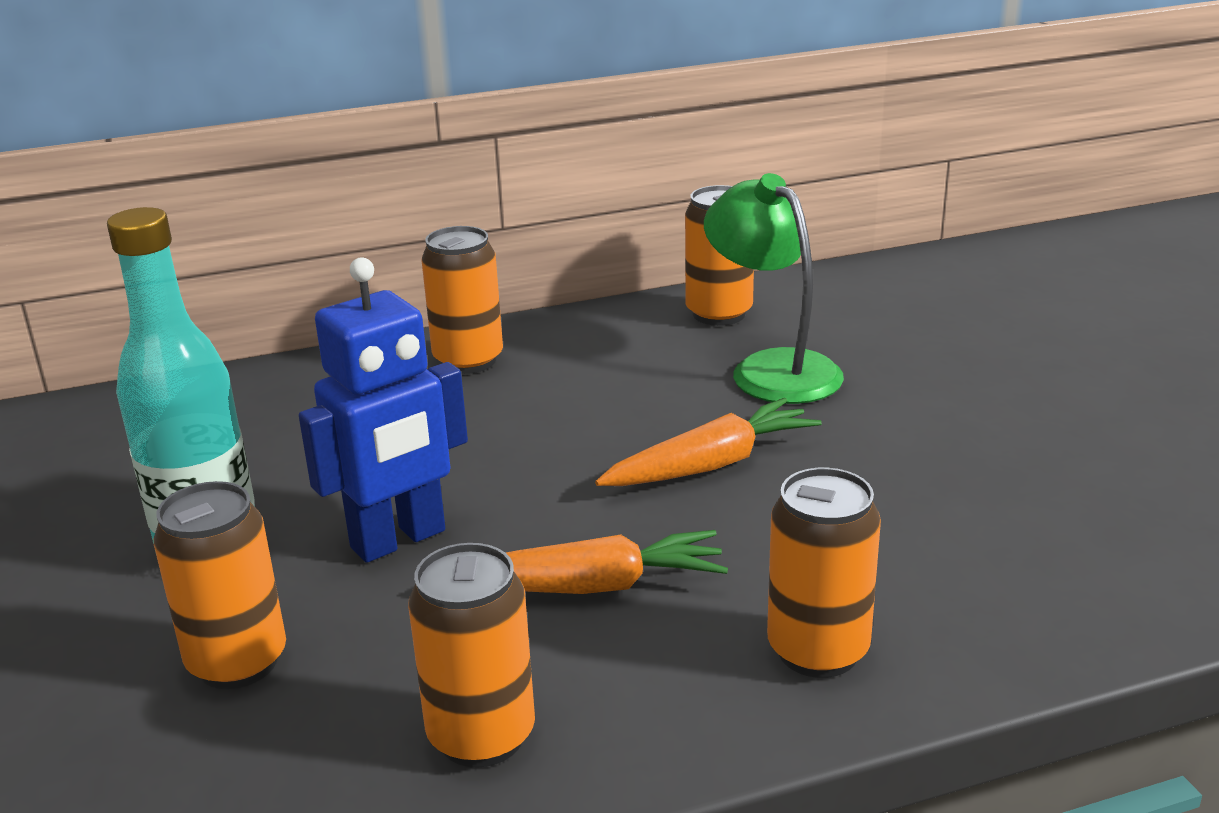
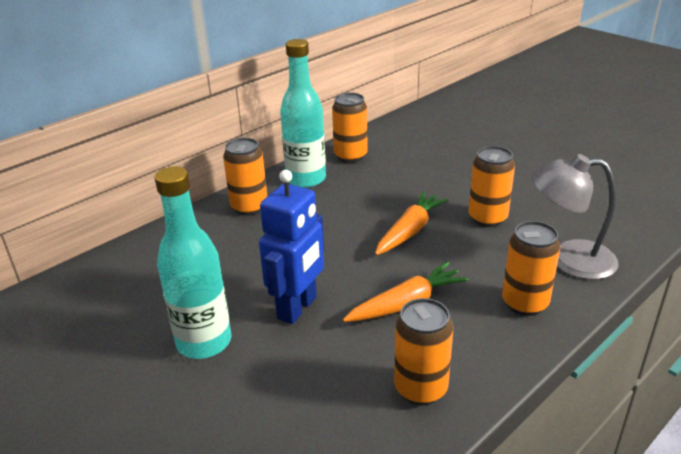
camera: 25 degrees left, 5 degrees up
(237, 662) = (273, 394): orange can -> orange can (487, 218)
(604, 336) = (306, 179): none -> turquoise bottle
(772, 368) = (397, 178): green lamp -> none
(989, 596) = (569, 259): none -> grey lamp

